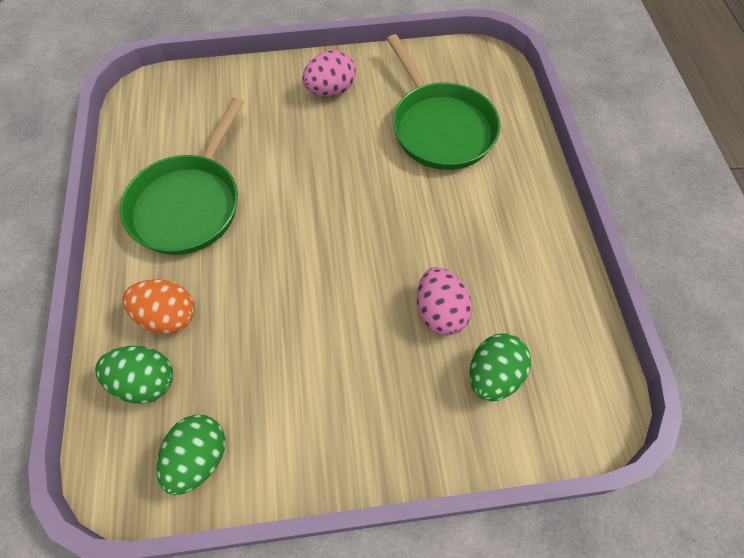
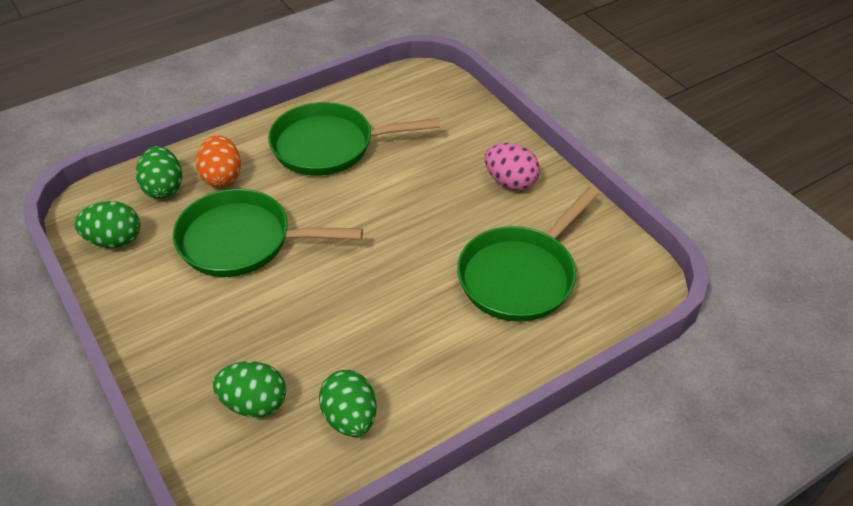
camera: 65 degrees right, 15 degrees down
(278, 324) = (243, 241): none -> green pan
(440, 312) = (303, 343): pink egg -> none
(538, 302) = (350, 418): none -> green egg

